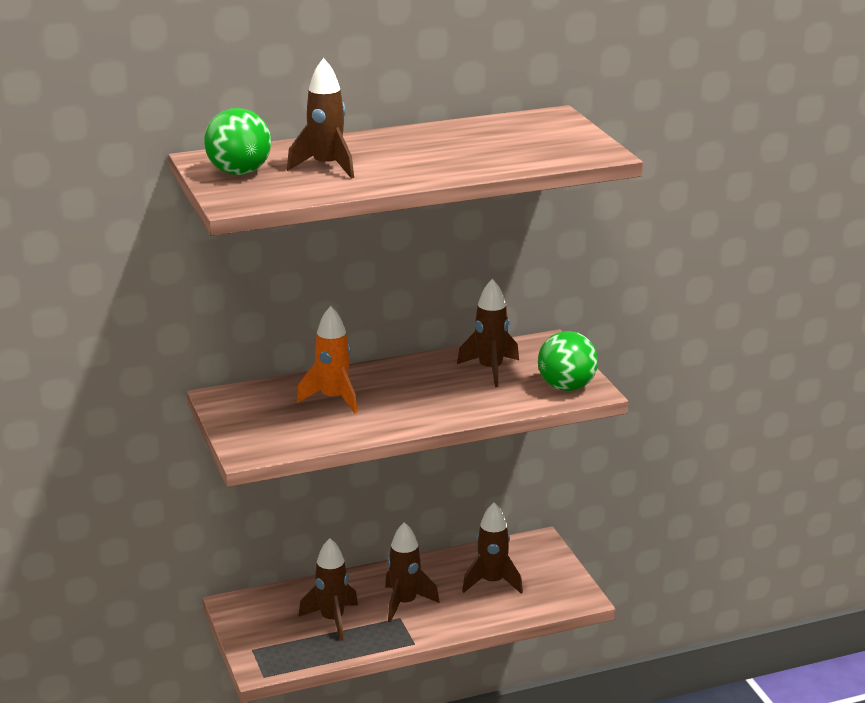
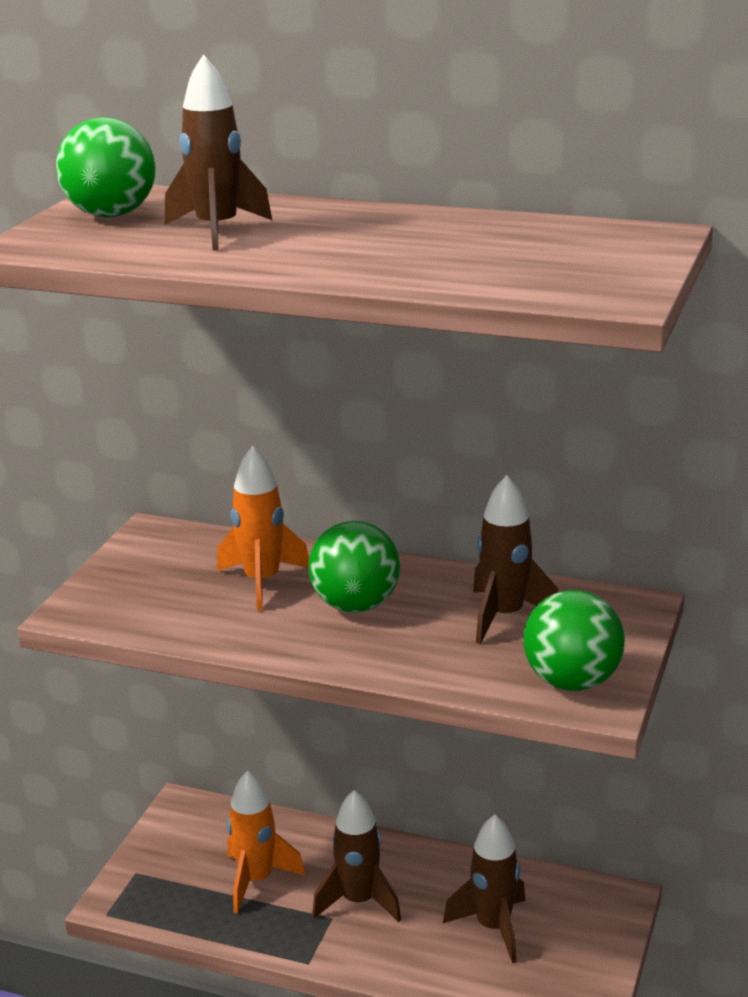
camera: 40 degrees right, 0 degrees up
(332, 620) = (256, 880): brown rocket -> orange rocket
(405, 392) = (355, 605): none -> green ball

